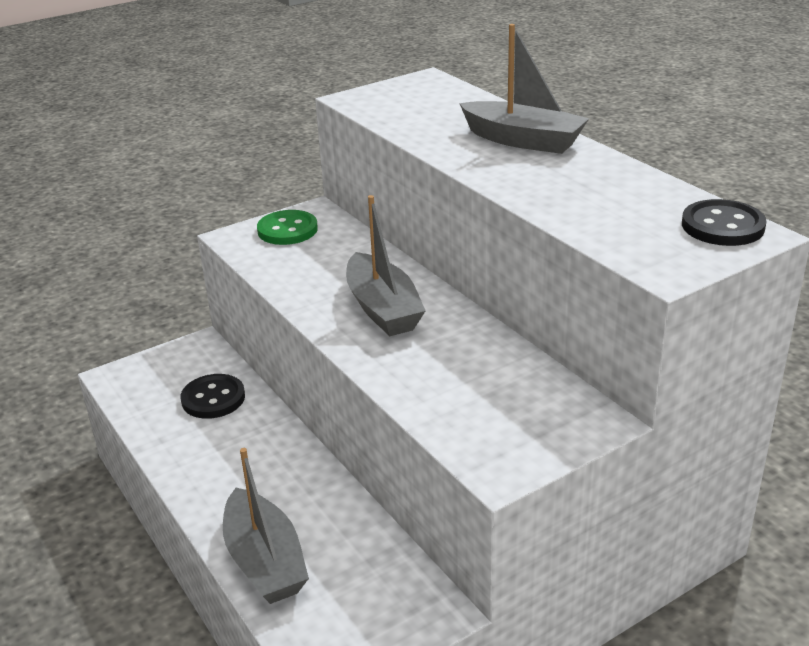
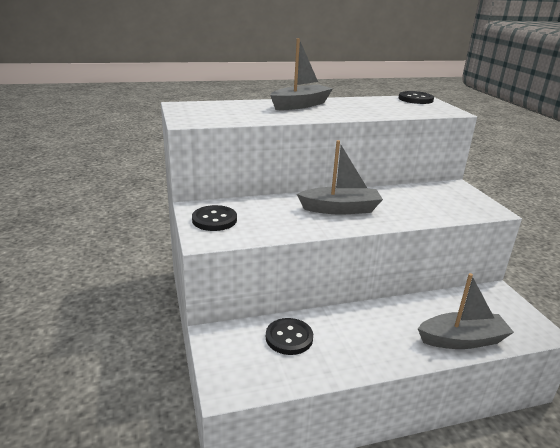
camera: 75 degrees left, 5 degrees down
(287, 230) = (214, 220): green button -> black button

